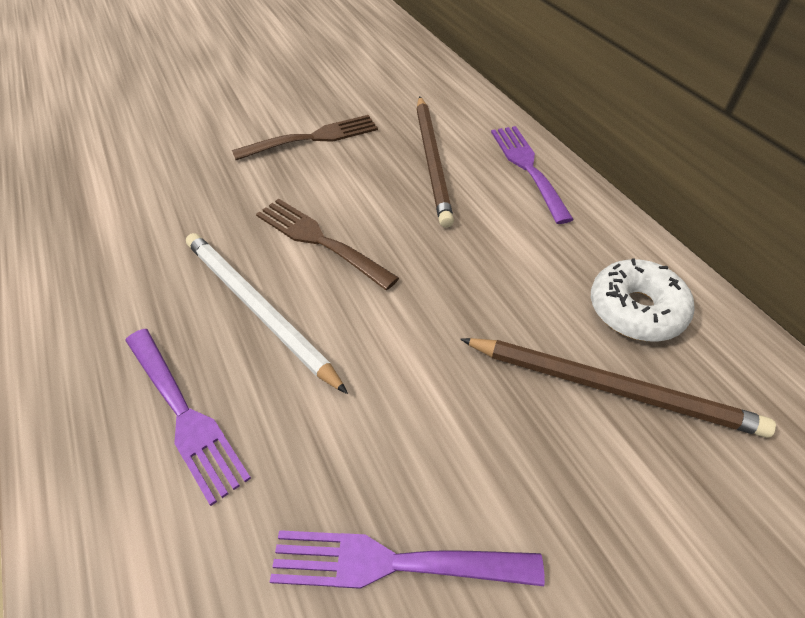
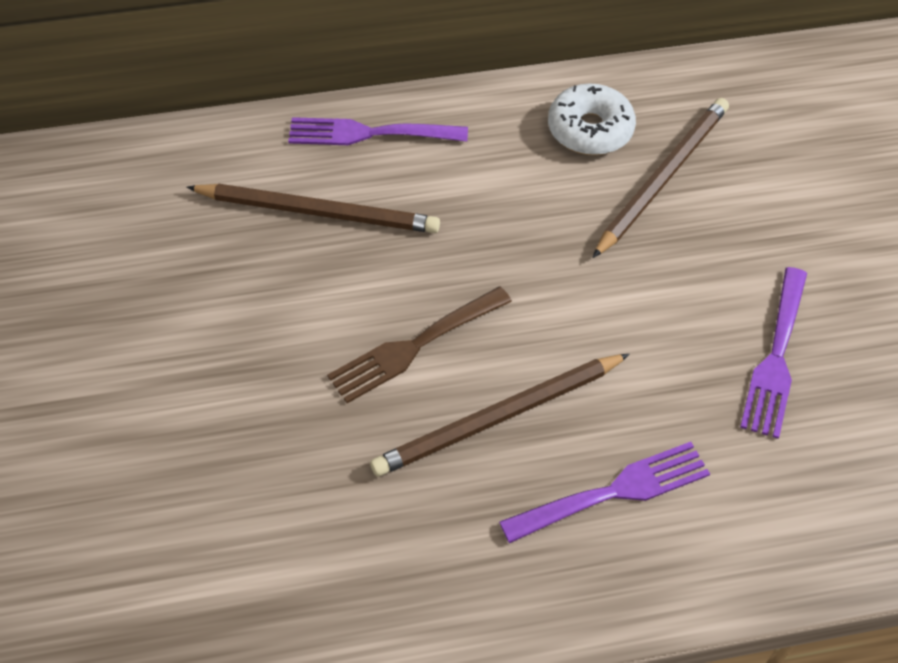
camera: 75 degrees left, 5 degrees up
(258, 308) = (498, 417): white pencil -> brown pencil
(312, 138) = (212, 322): brown fork -> none

